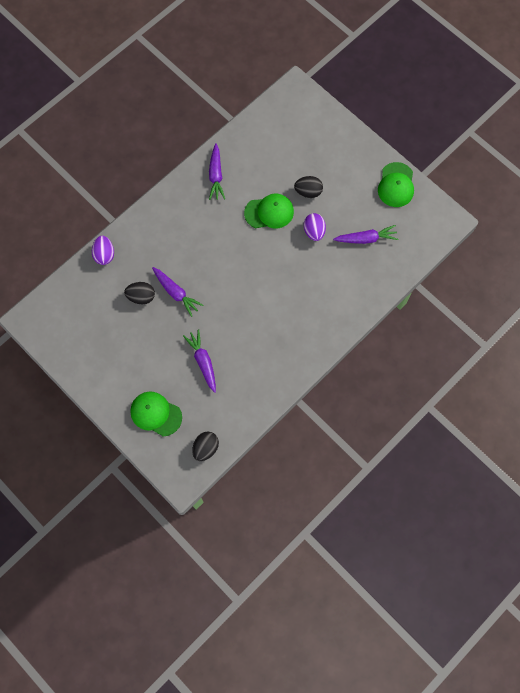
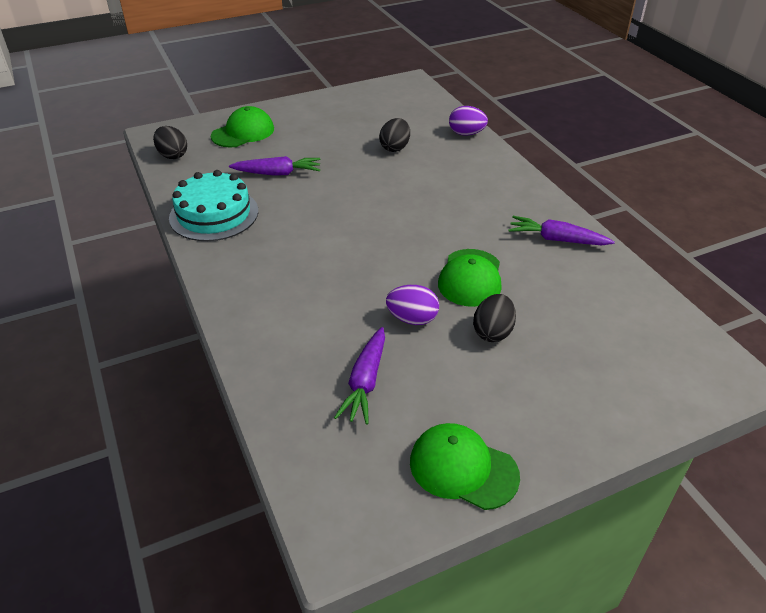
camera: 110 degrees right, 30 degrees down
(176, 293) = (385, 172): purple carrot -> none
(264, 379) = (214, 214): none -> turquoise cake

